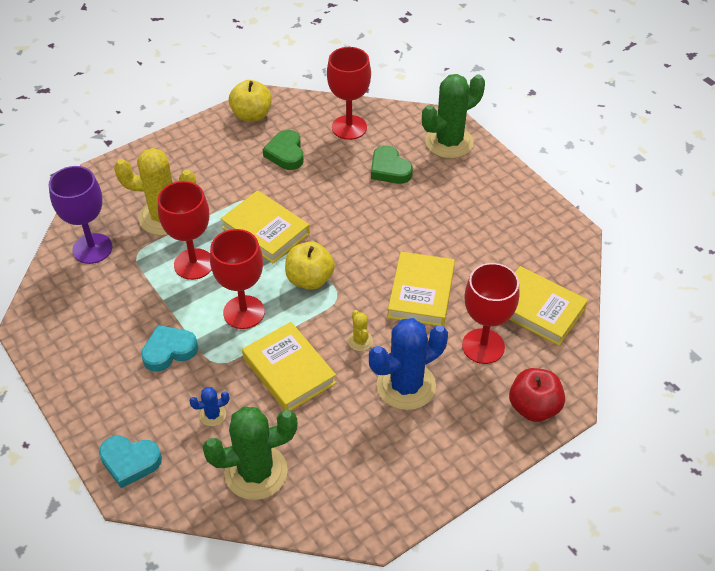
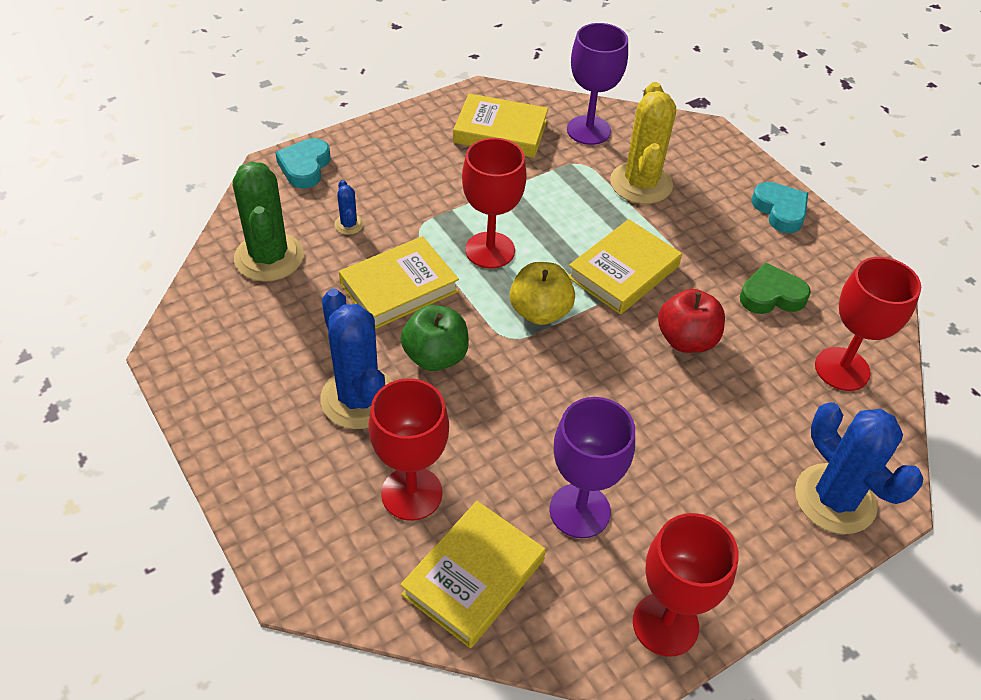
camera: 90 degrees right, 0 degrees up
(169, 351) = (440, 191): turquoise heart -> turquoise heart (780, 210)
(194, 264) = (566, 208): red goblet -> red goblet (665, 624)
(251, 115) = (842, 262): yellow apple -> none
(360, 341) = (435, 356): yellow cactus -> green apple
(389, 169) = (758, 412): green heart -> none
(421, 293) = (512, 429): yellow book -> yellow book (500, 132)
(449, 142) = (835, 499): green cactus -> blue cactus
(479, 257) = (579, 510): none -> purple goblet
(533, 407) = (298, 542): red apple -> red apple (686, 340)

